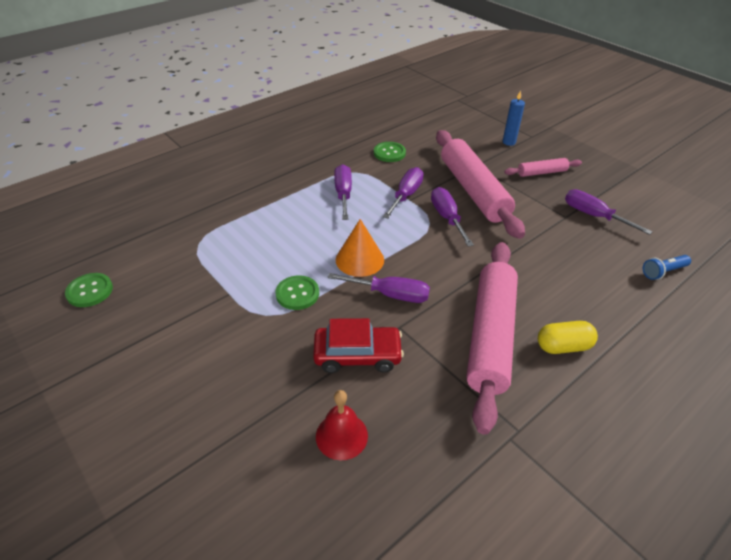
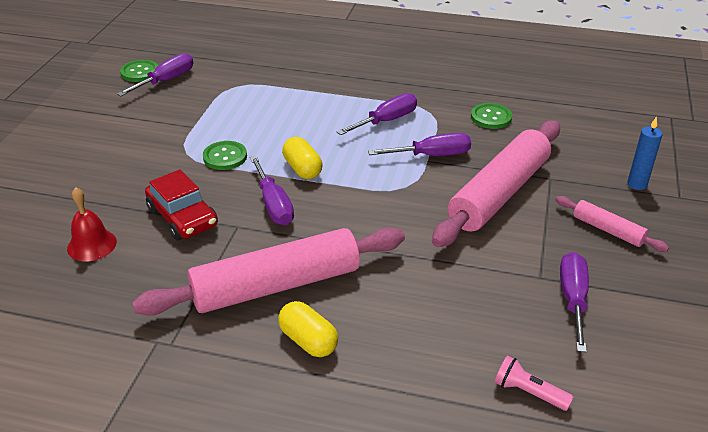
camera: 55 degrees right, 5 degrees down
(359, 259) = (302, 169): orange cone -> yellow capsule
(447, 218) = (427, 194): purple screwdriver -> purple screwdriver (166, 80)
(663, 272) = (528, 392): blue flashlight -> pink flashlight

